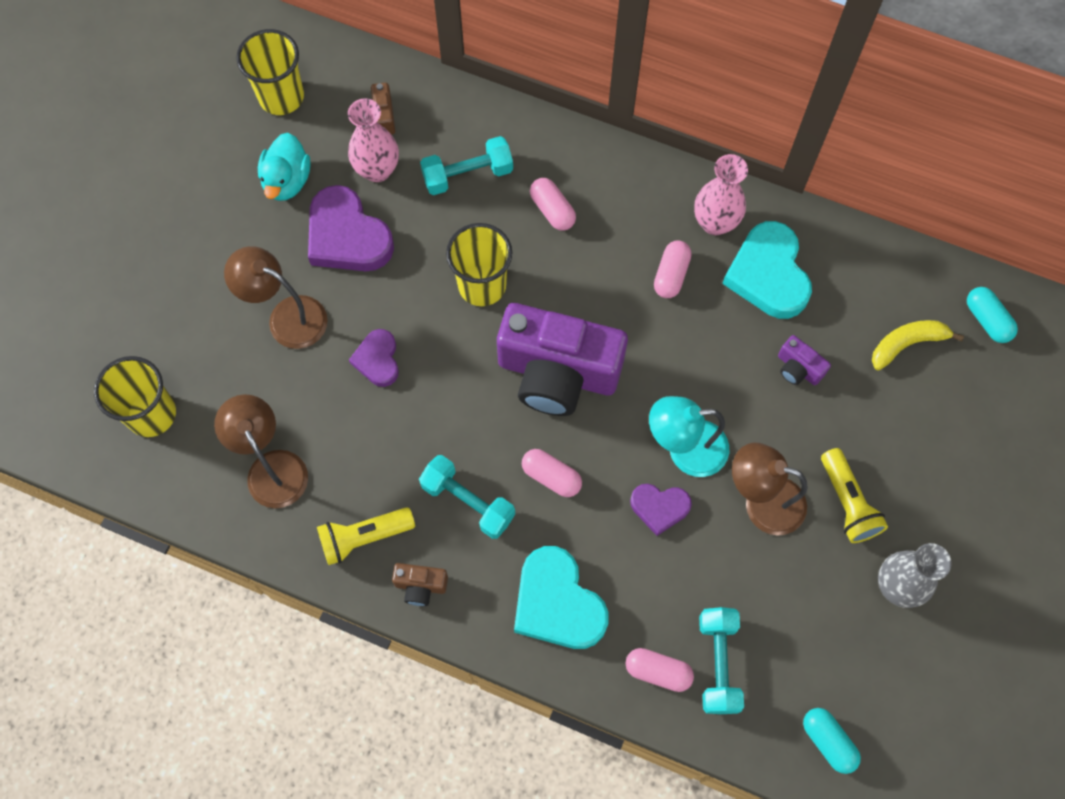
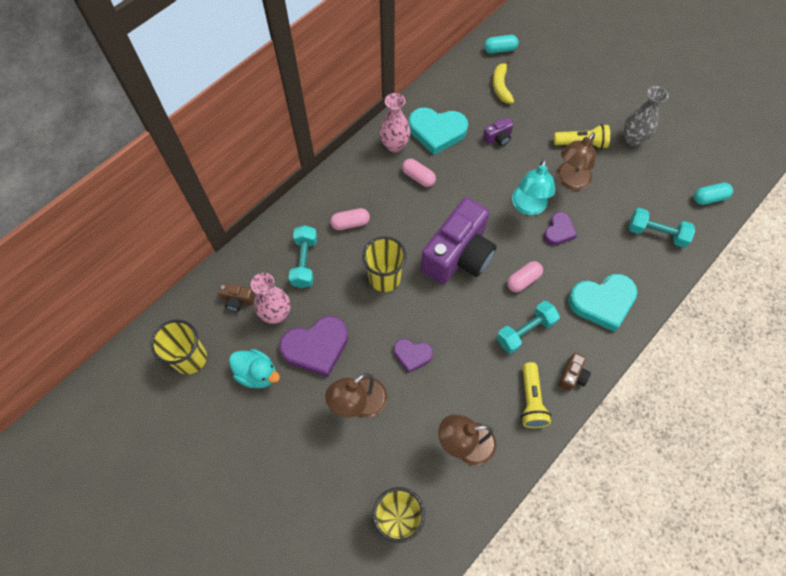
camera: 70 degrees left, 5 degrees down
(658, 671) = (654, 264): pink capsule -> none

